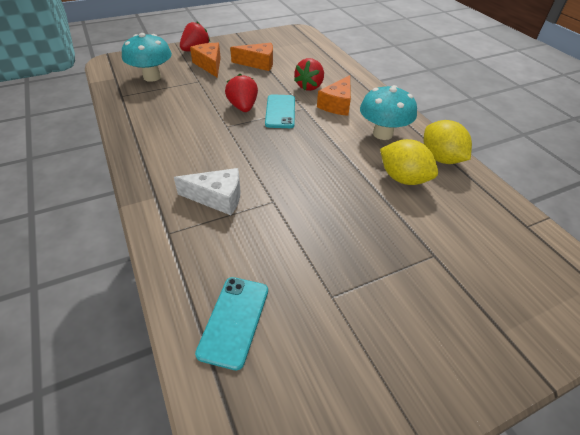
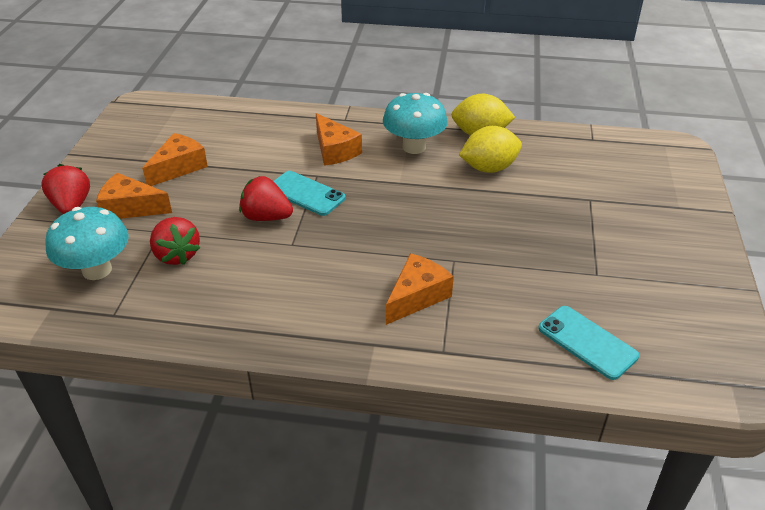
camera: 55 degrees left, 5 degrees down
(217, 198) = (417, 296): white cheese -> orange cheese
(309, 86) = (278, 152): red strawberry -> red strawberry (177, 255)

